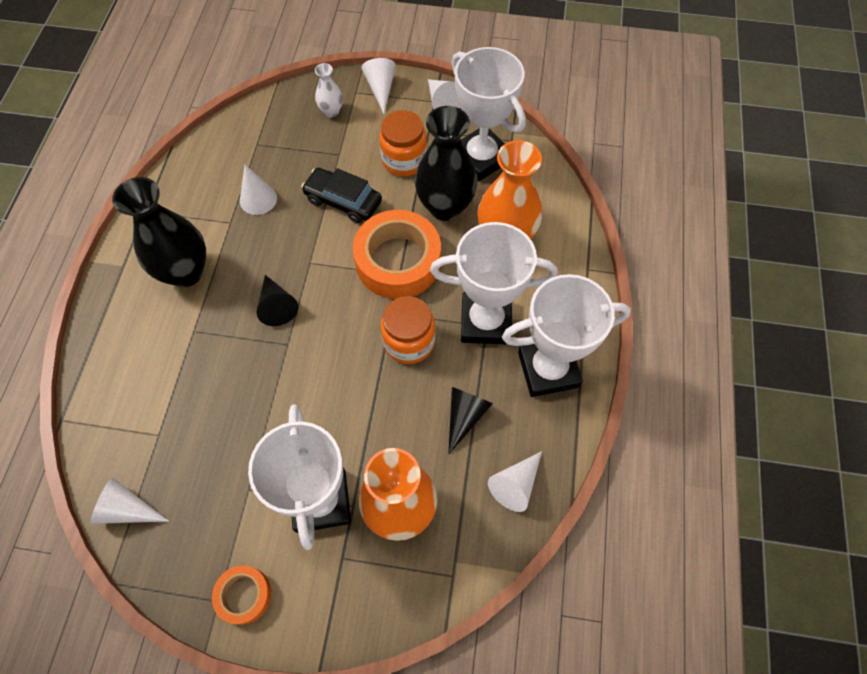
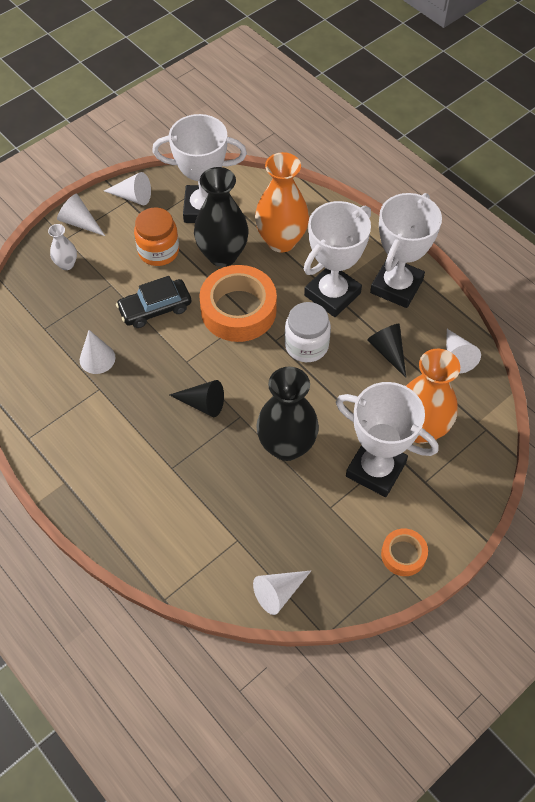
camera: 50 degrees left, 5 degrees down
(186, 272) = (114, 443): black vase -> black vase (286, 446)
(409, 342) = (306, 345): orange jar -> white jar

